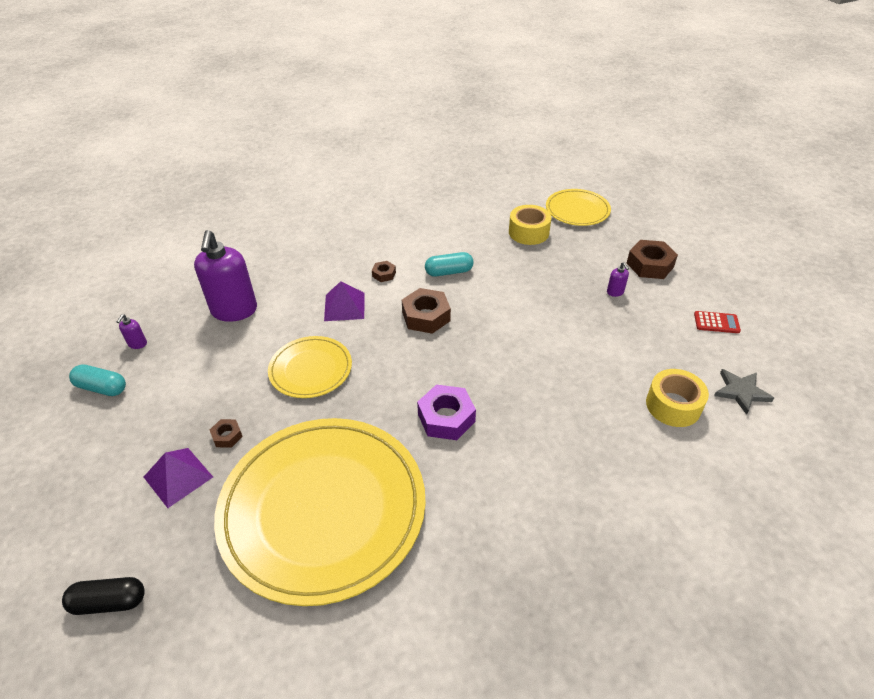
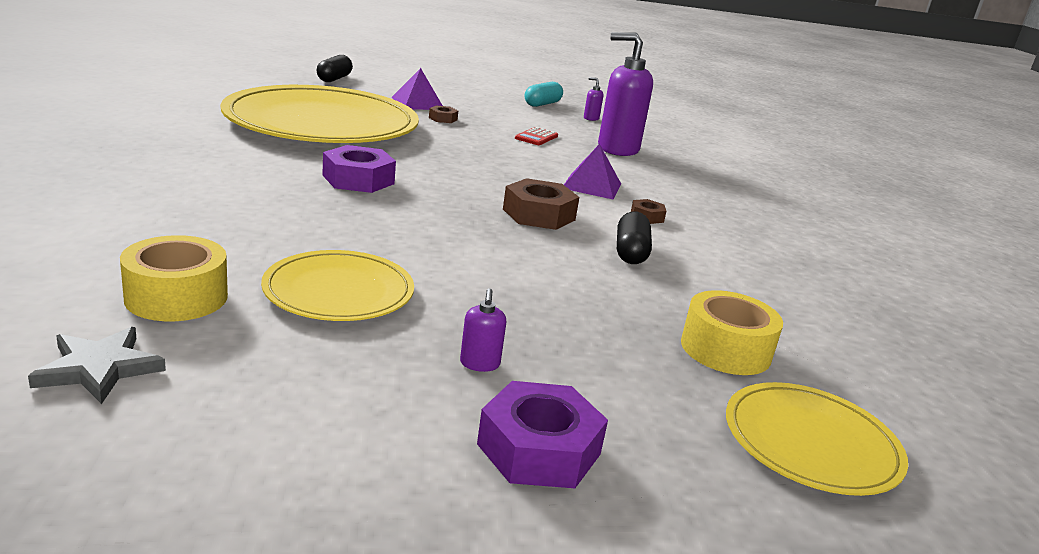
camera: 105 degrees right, 20 degrees down
(310, 369) = (497, 153): yellow plate -> yellow plate (339, 291)
(449, 272) = (630, 252): turquoise capsule -> black capsule
(615, 292) = (479, 364): purple soap dispenser -> purple soap dispenser turned 90 degrees counterclockwise
(650, 265) = (539, 449): brown nut -> purple nut
(716, 322) = (279, 441): red calculator -> red calculator (536, 137)

